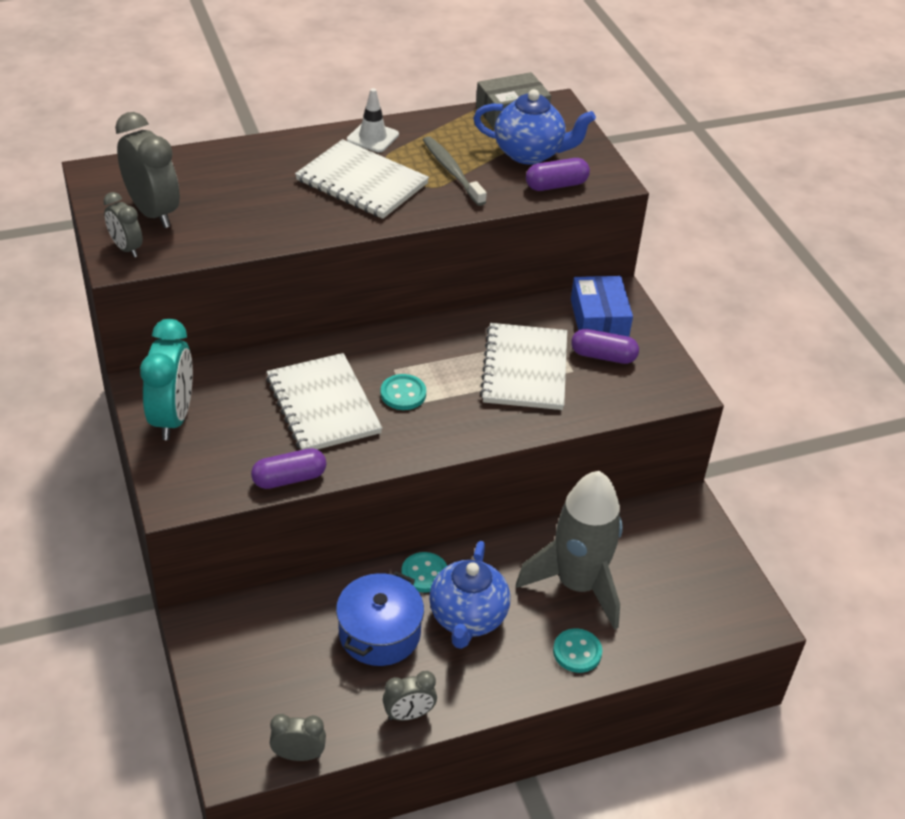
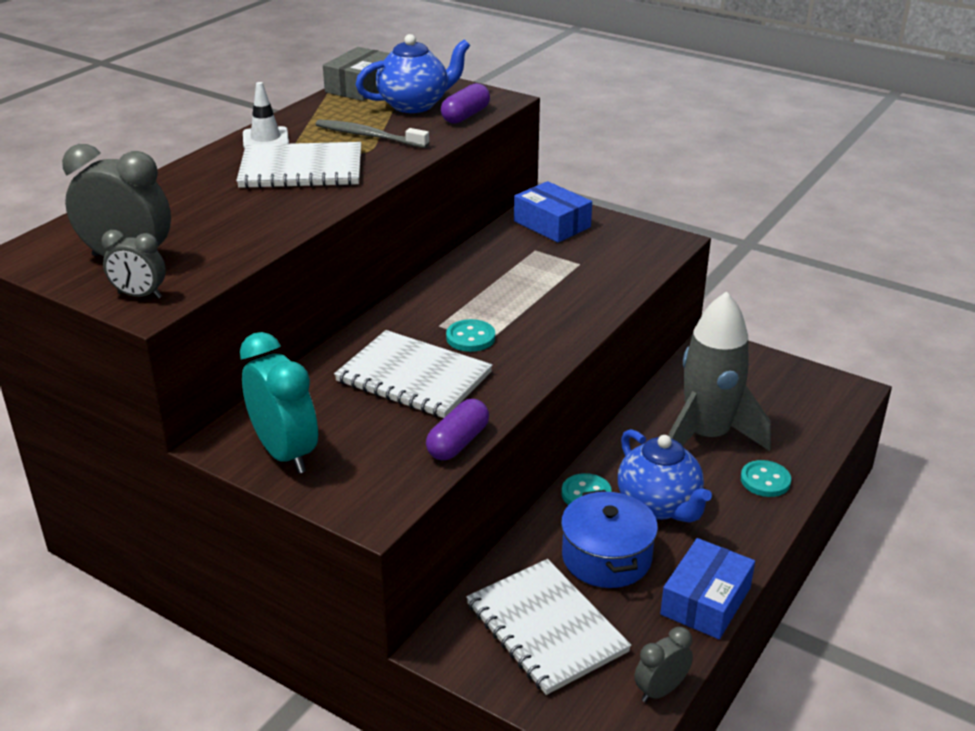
camera: 35 degrees left, 10 degrees down
(409, 714) = (705, 601): grey clock -> blue box
(524, 369) = (542, 278): white notebook -> white notebook (546, 628)
(603, 356) = (588, 245): purple capsule -> none

